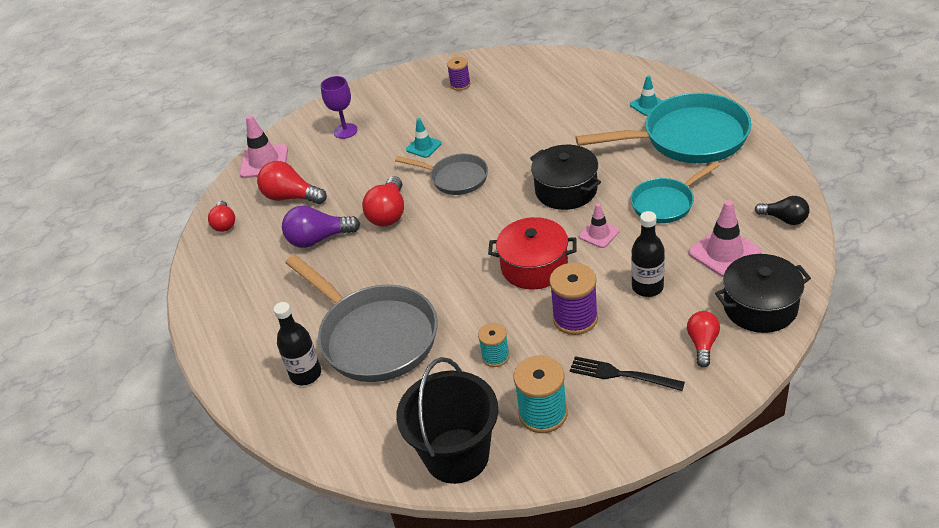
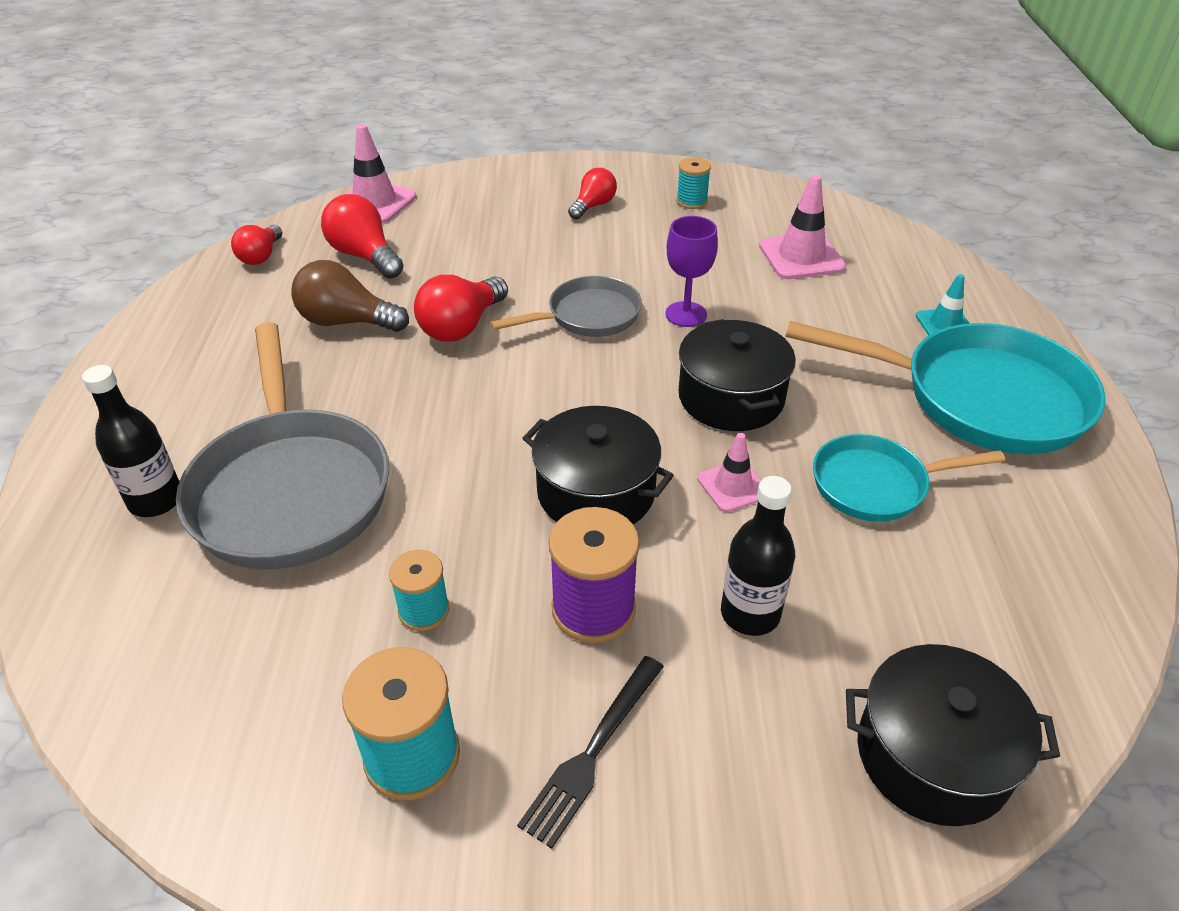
camera: 20 degrees right, 0 degrees up
(318, 239) = (347, 322): purple light bulb -> brown light bulb
(345, 131) = (500, 204): purple goblet -> purple goblet (686, 314)
(423, 146) = (580, 259): turquoise traffic cone -> none
(455, 178) = (587, 316): grey pan -> grey pan turned 75 degrees counterclockwise
(457, 455) = (223, 755): black bucket -> none
(460, 84) = (691, 201): purple spool -> turquoise spool
(534, 266) = (596, 492): red pot -> black pot
(620, 374) = (592, 754): black fork -> black fork turned 105 degrees counterclockwise
(702, 344) = (777, 774): red light bulb -> red light bulb (593, 206)
(724, 253) = (926, 617): pink traffic cone -> pink traffic cone (801, 257)
(784, 219) = (1077, 606): black light bulb -> none

